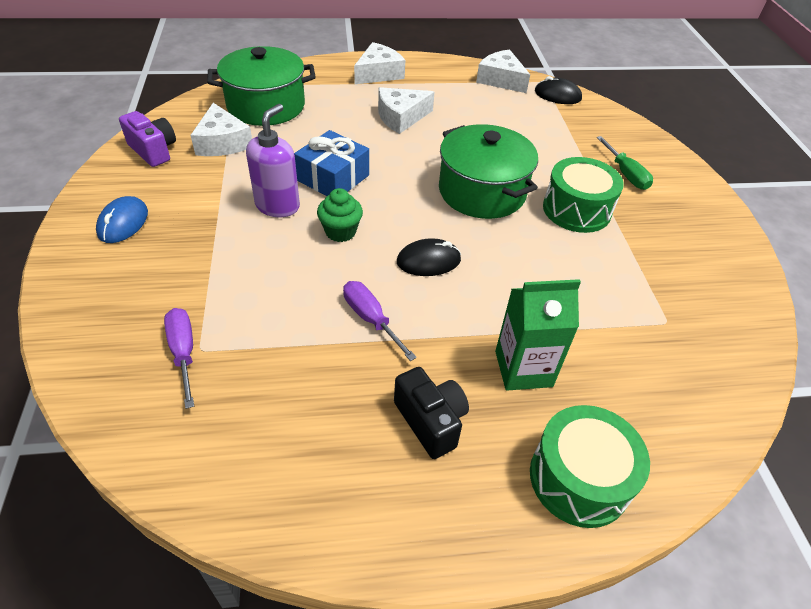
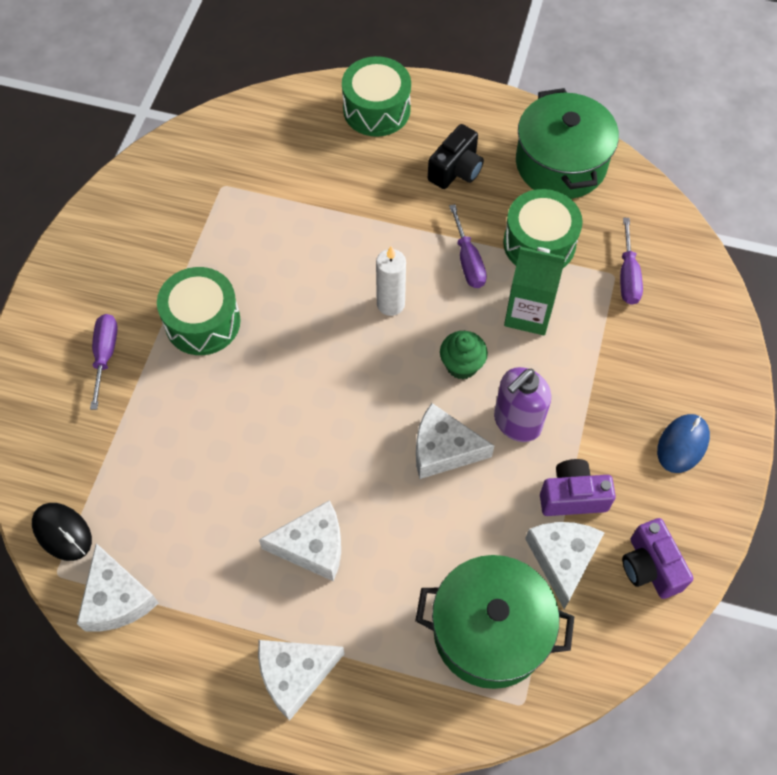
camera: 155 degrees left, 15 degrees up
(220, 173) = (572, 496): none -> purple camera
(297, 359) = (539, 243): none -> green drum
(333, 178) = (443, 449): blue gift -> white cheese
(428, 261) = (390, 304): black mouse -> white candle
(430, 421) = (456, 170): black camera -> black camera turned 135 degrees counterclockwise
(482, 191) = (286, 377): green pot -> green pot (561, 164)
(523, 369) = (367, 185): green carton -> green carton (528, 313)
(625, 174) = (105, 355): green screwdriver -> purple screwdriver

